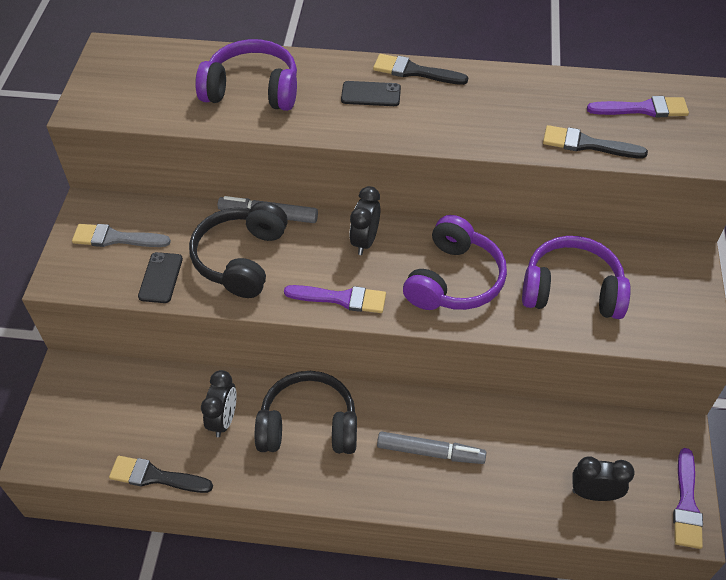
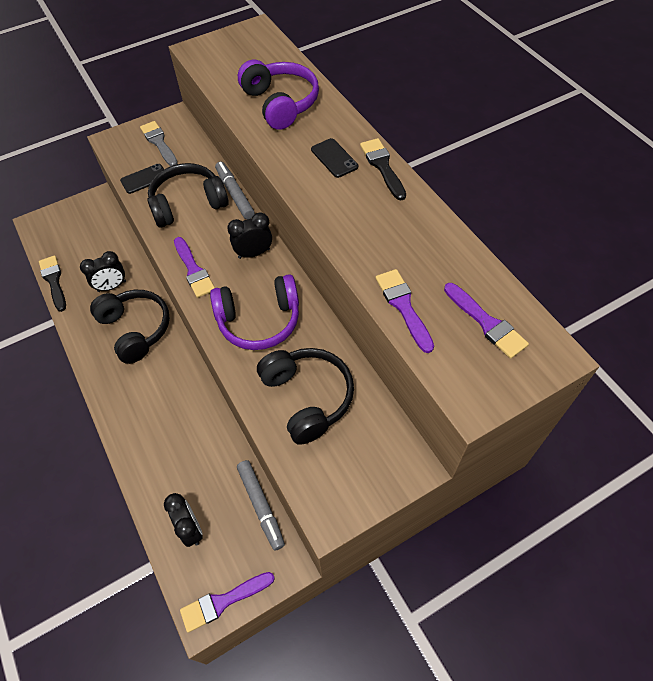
camera: 55 degrees right, 5 degrees up
(429, 452) = (159, 406): grey marker -> grey marker (261, 505)
(571, 290) = (307, 397): purple headphones -> black headphones
(587, 144) = (403, 306): black brush -> purple brush

